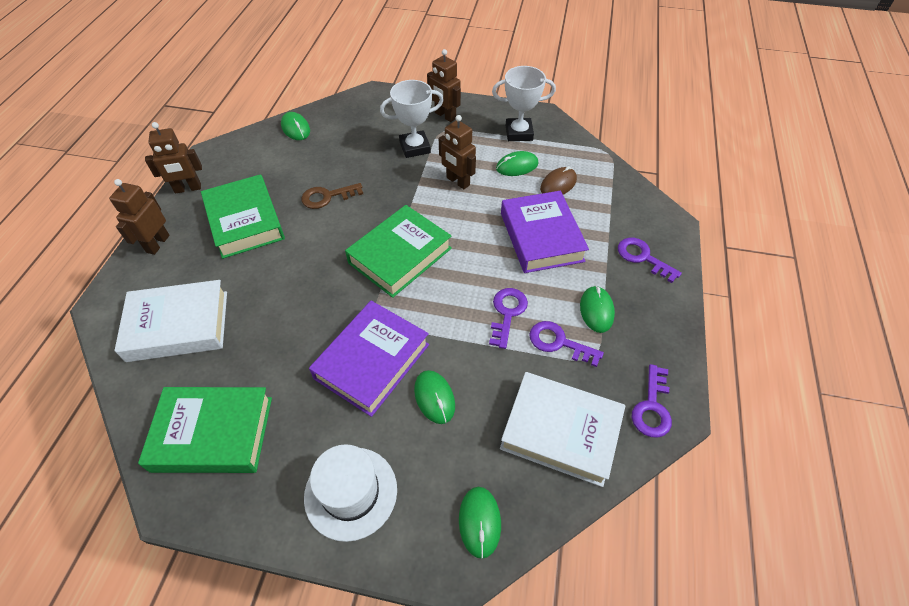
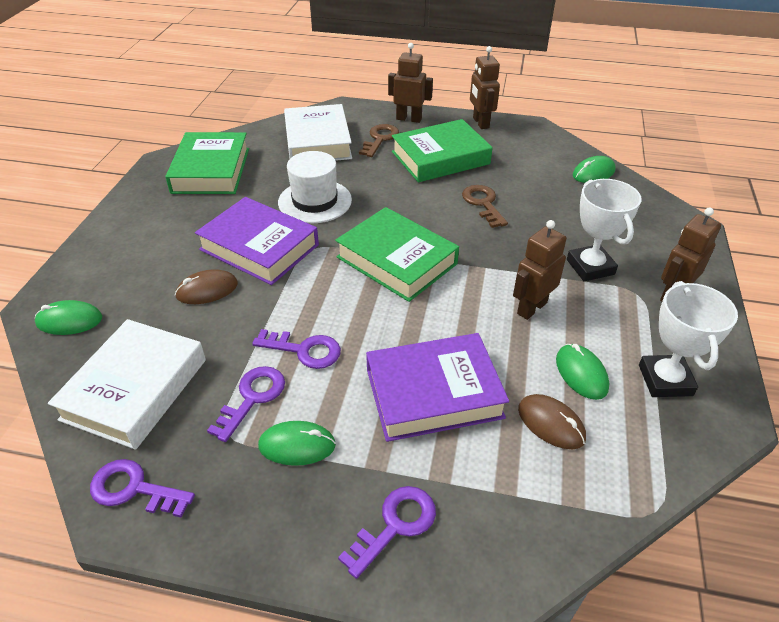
camera: 90 degrees right, 10 degrees down
(193, 268) = (380, 139): none -> brown key
(351, 492) = (132, 242): white hat -> white hat (315, 201)
(434, 397) = (207, 290): green mouse -> brown mouse

